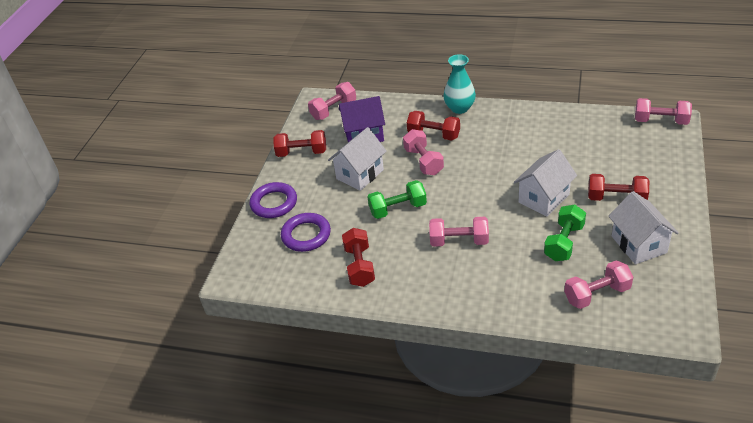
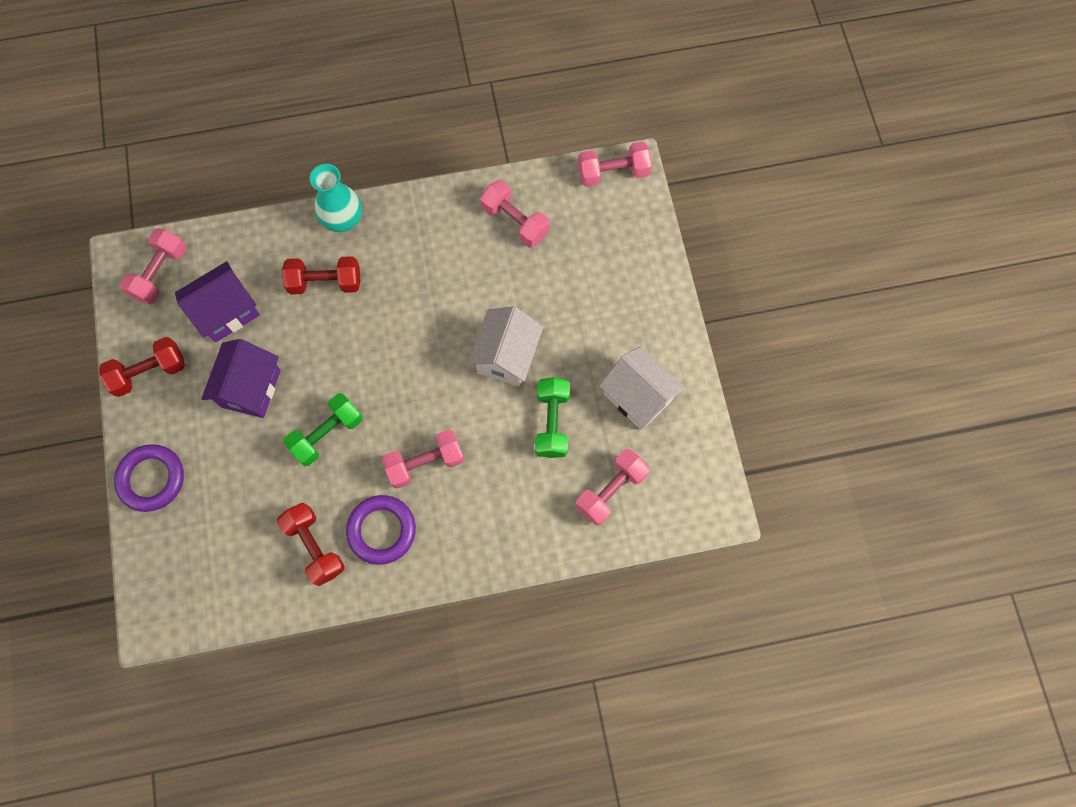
camera: 30 degrees left, 30 degrees up
(306, 235) = (222, 519): purple ring -> purple ring (382, 530)
(360, 174) = (251, 388): white house -> purple house
(423, 161) = (330, 338): pink dumbbell -> pink dumbbell (515, 221)
(616, 198) = (593, 328): red dumbbell -> none

